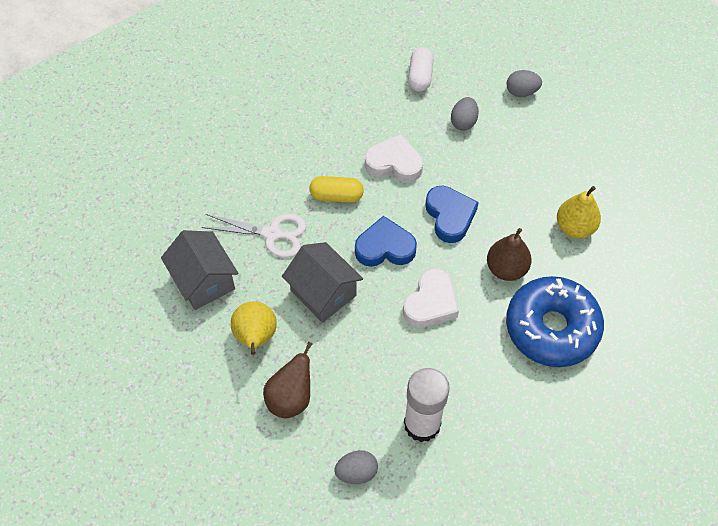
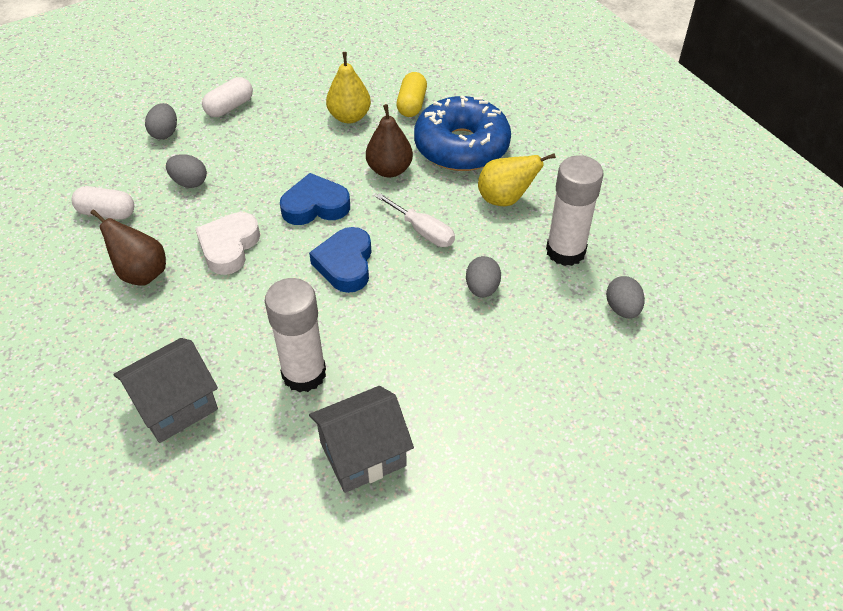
camera: 85 degrees left, 10 degrees down
(255, 337) = (453, 397): yellow pear -> yellow pear (505, 199)
(272, 234) = (304, 374): white scissors -> white glue stick
(291, 398) = (535, 364): brown pear -> brown pear (141, 273)
(323, 293) = (398, 325): grey house -> grey house (175, 405)
(336, 196) = (261, 304): yellow capsule -> yellow capsule (412, 104)
(369, 354) = (482, 288): none -> grey egg
(431, 303) = (423, 231): white heart -> white screwdriver
(566, 131) = (229, 107): none -> white capsule

